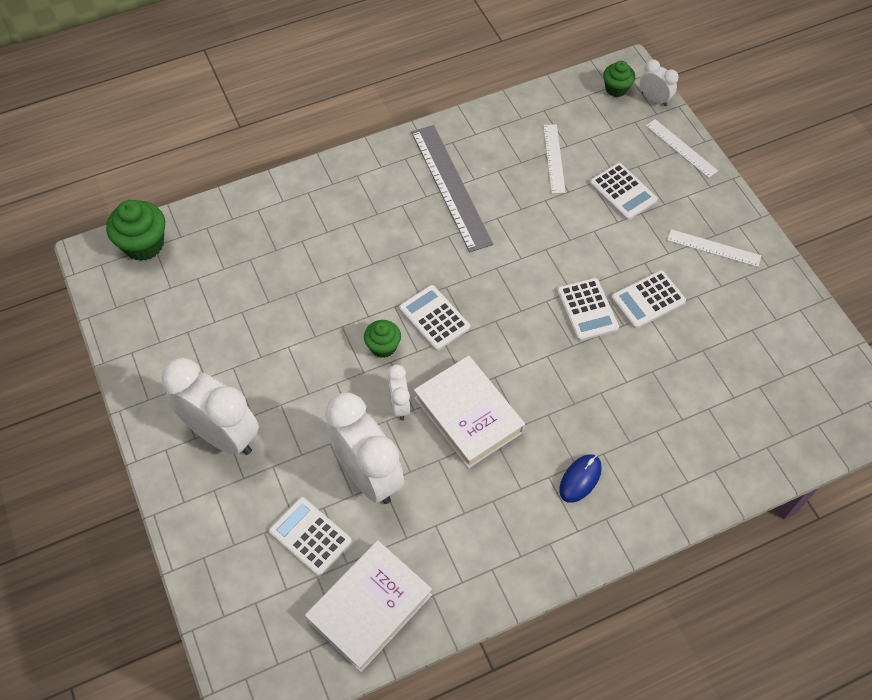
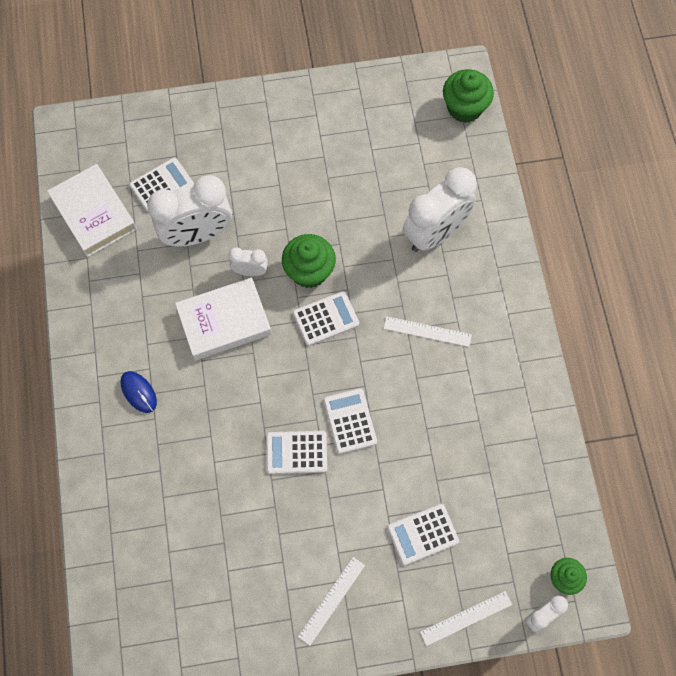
camera: 105 degrees right, 10 degrees up
(222, 434) = (265, 140): white clock -> white clock (435, 233)
(383, 347) = (309, 271): green cupcake -> green cupcake, size x1.64
(450, 187) = (468, 370): grey ruler -> none
(554, 158) = (481, 479): white ruler -> white ruler (427, 331)
(648, 300) = (291, 512): white calculator -> white calculator (350, 421)

